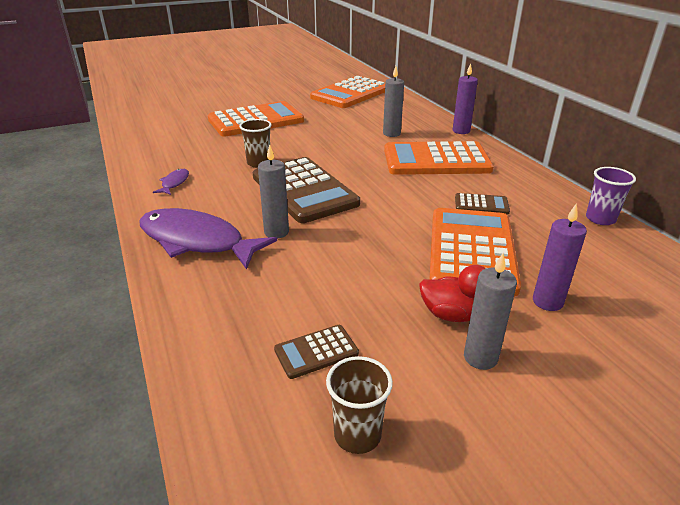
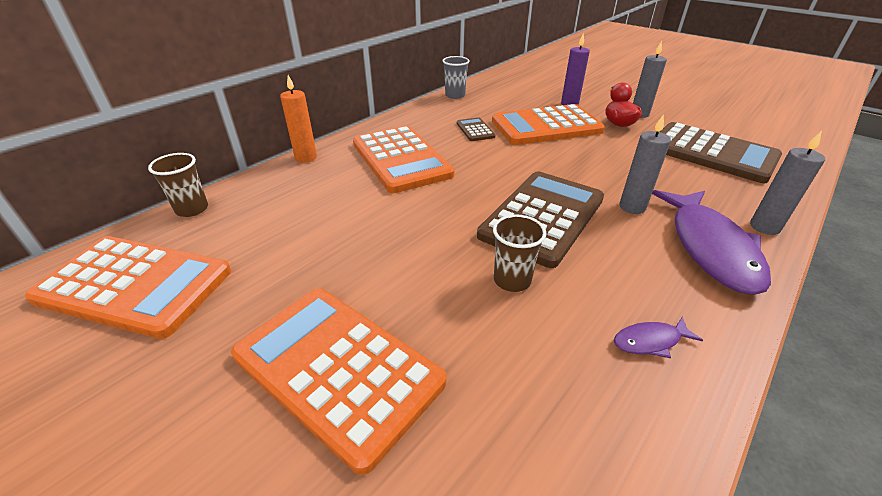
camera: 115 degrees left, 5 degrees up
(316, 352) = (711, 153): brown calculator -> brown calculator, size x2.26
(357, 435) = (733, 132): brown cup -> brown cup (192, 209)
(391, 134) = (336, 199): grey candle -> grey candle (764, 227)
(461, 131) = (306, 157): purple candle -> orange candle
(600, 219) = (455, 95): purple cup -> grey cup

